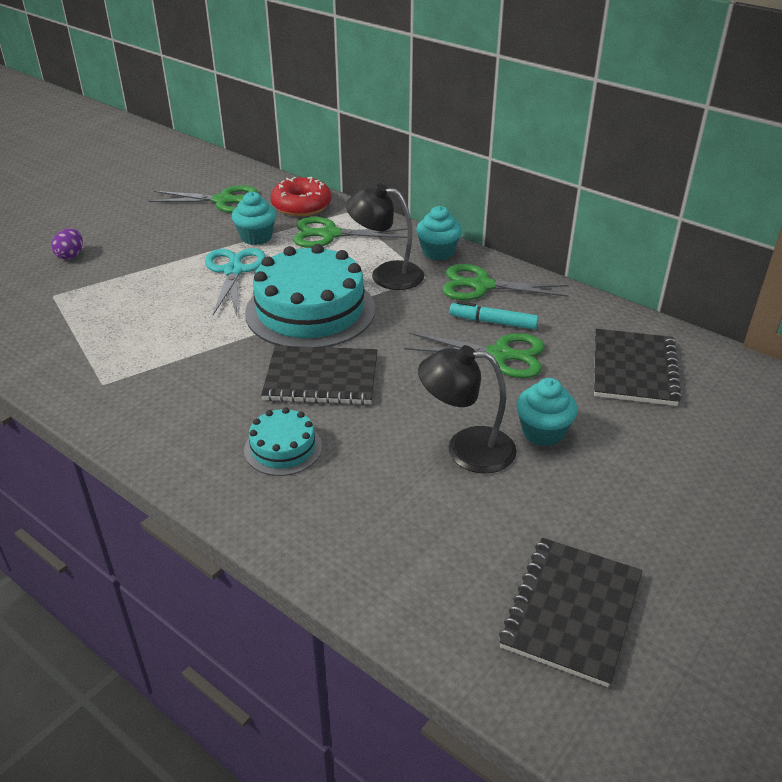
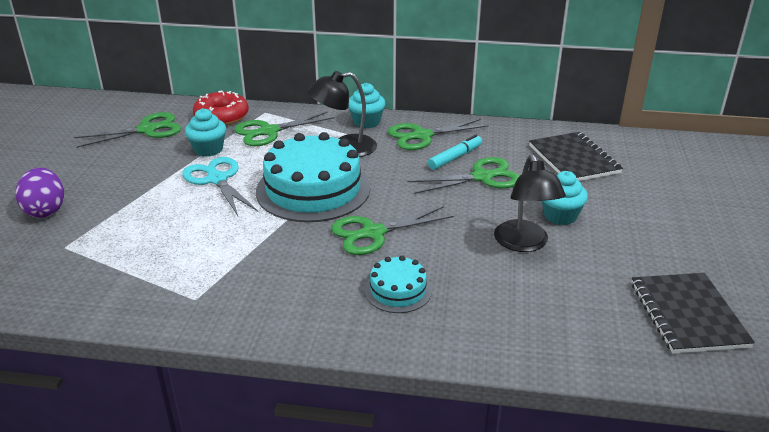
camera: 30 degrees left, 5 degrees down
(71, 255) = (45, 210): purple egg -> purple egg, size x1.60
(321, 378) = (373, 233): black notebook -> green scissors
(466, 449) = (524, 244): black lamp -> black lamp turned 75 degrees counterclockwise
(493, 322) = (455, 157): turquoise marker -> turquoise marker turned 150 degrees clockwise

